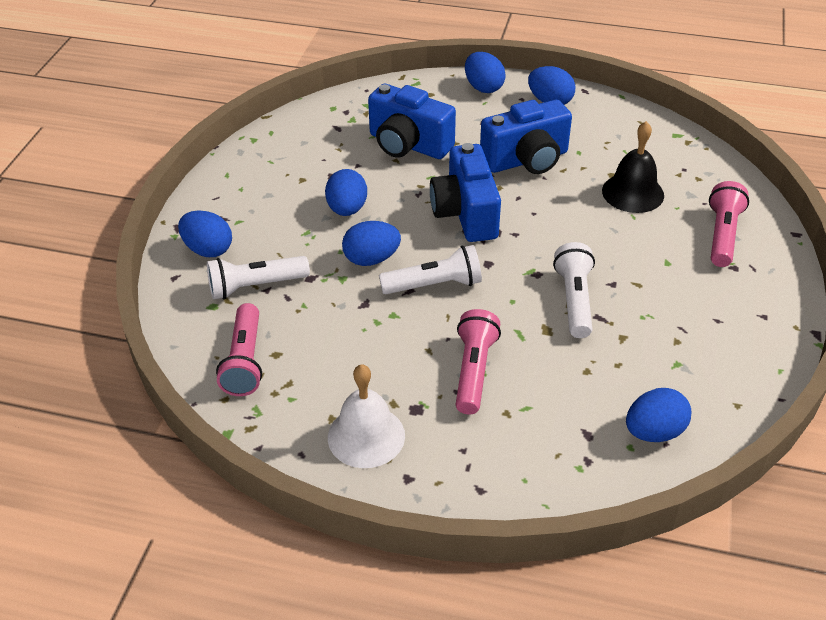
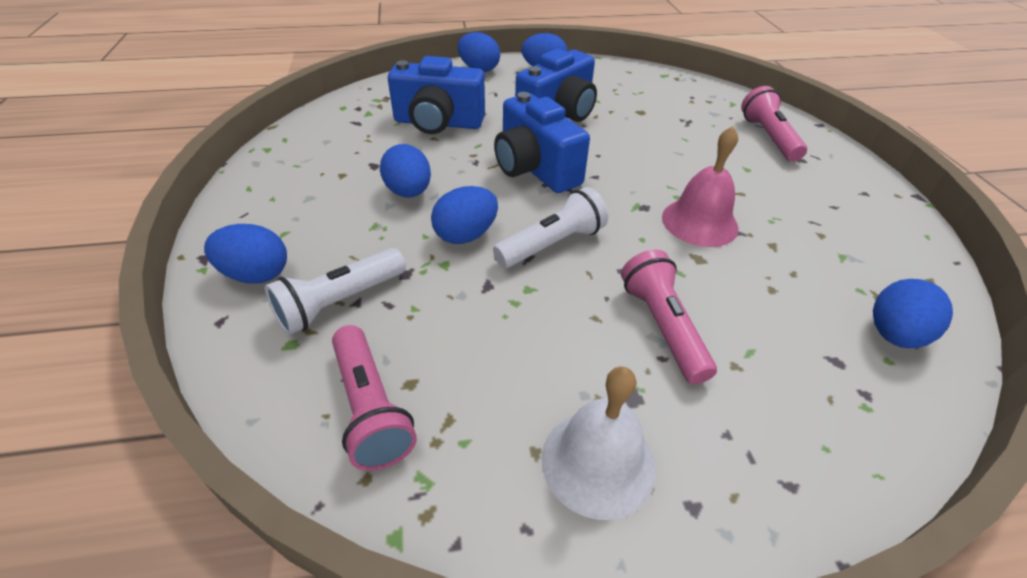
camera: 25 degrees left, 0 degrees up
(574, 300) = (699, 222): white flashlight -> pink bell
(633, 193) = (668, 121): black bell -> none

